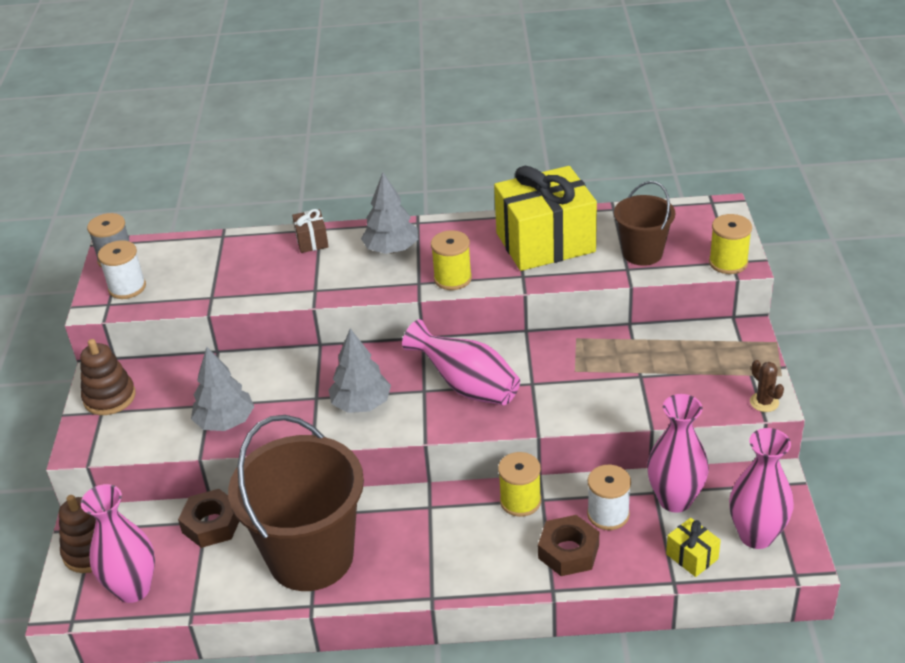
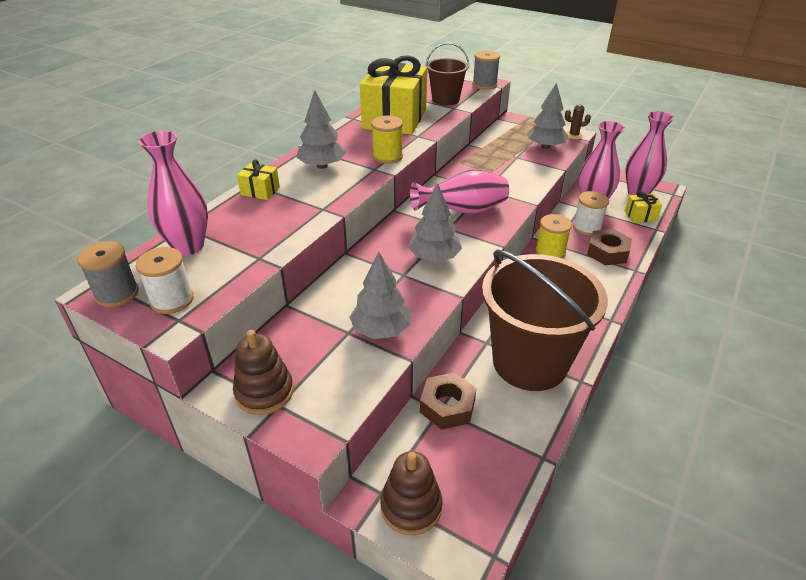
camera: 60 degrees left, 0 degrees up
(133, 589) = (485, 489): pink vase -> pink vase (188, 246)
(312, 241) = (260, 191): brown gift -> yellow gift
(698, 389) = (545, 147): none -> grey tree
(728, 262) = (484, 85): yellow spool -> grey spool

